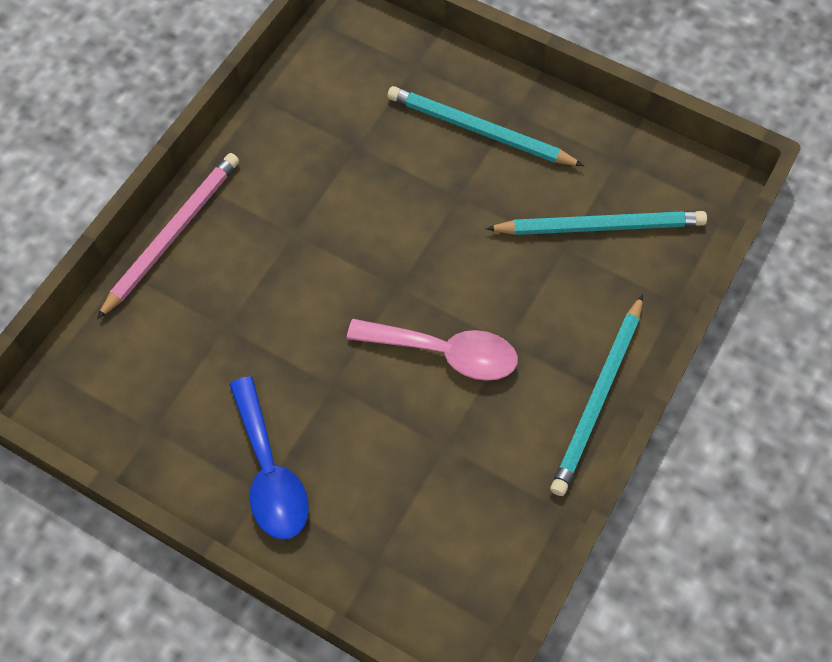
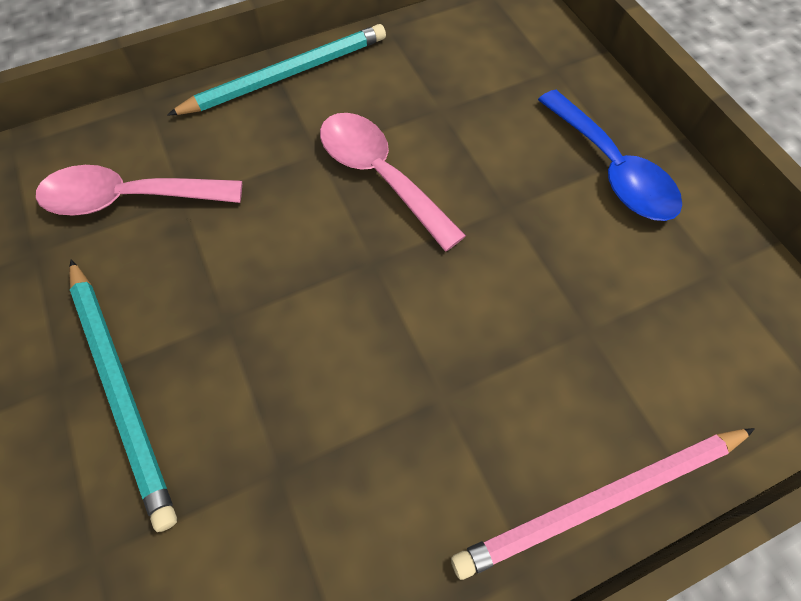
camera: 145 degrees left, 0 degrees up
(270, 472) = (611, 170): blue spoon -> blue spoon turned 135 degrees clockwise
(600, 226) = (129, 199): turquoise pencil -> pink spoon

